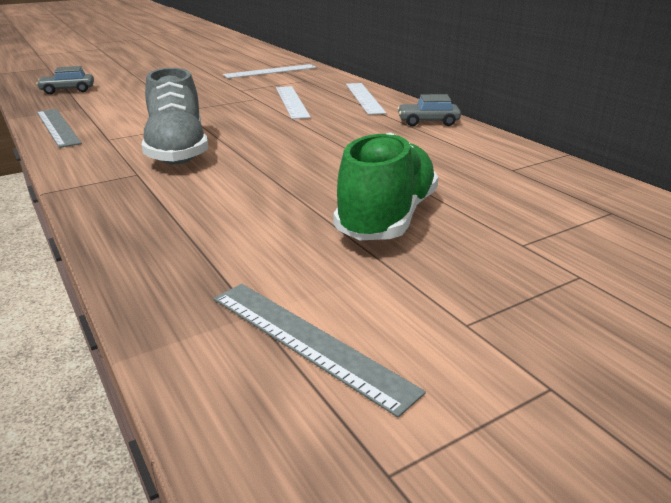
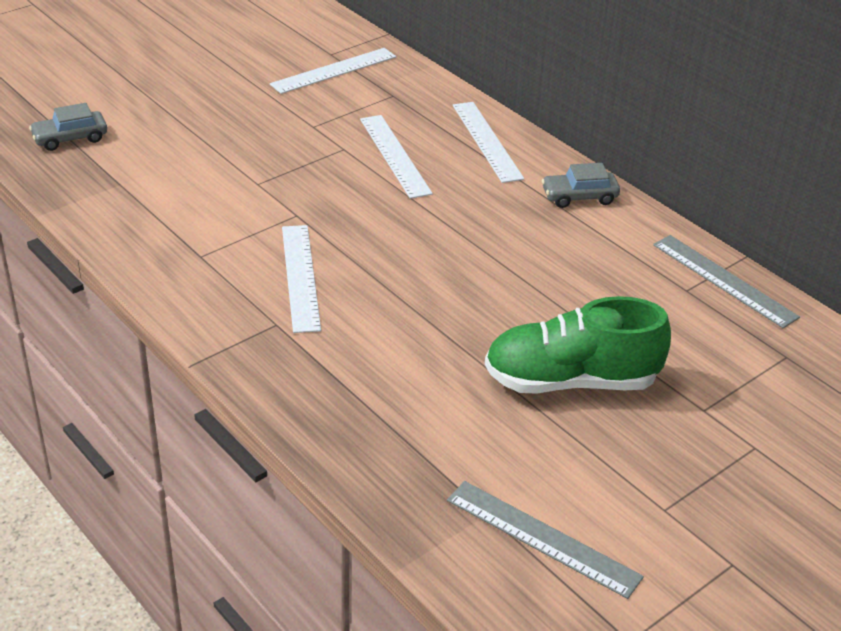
camera: 10 degrees left, 10 degrees up
(57, 127) = (119, 233): grey ruler -> grey ruler (724, 280)
(177, 151) = (300, 277): grey shoe -> white ruler
(387, 218) = (570, 381): green shoe -> green shoe turned 105 degrees counterclockwise

